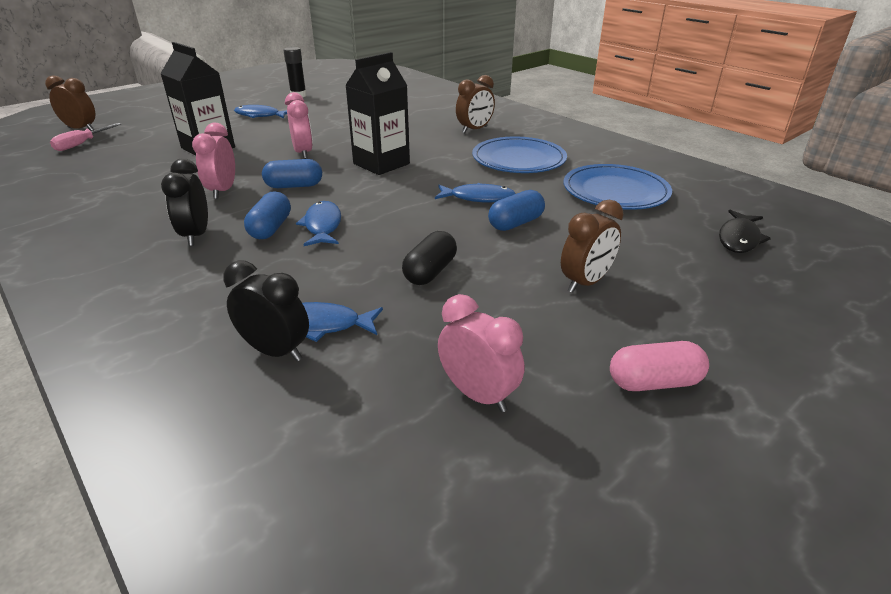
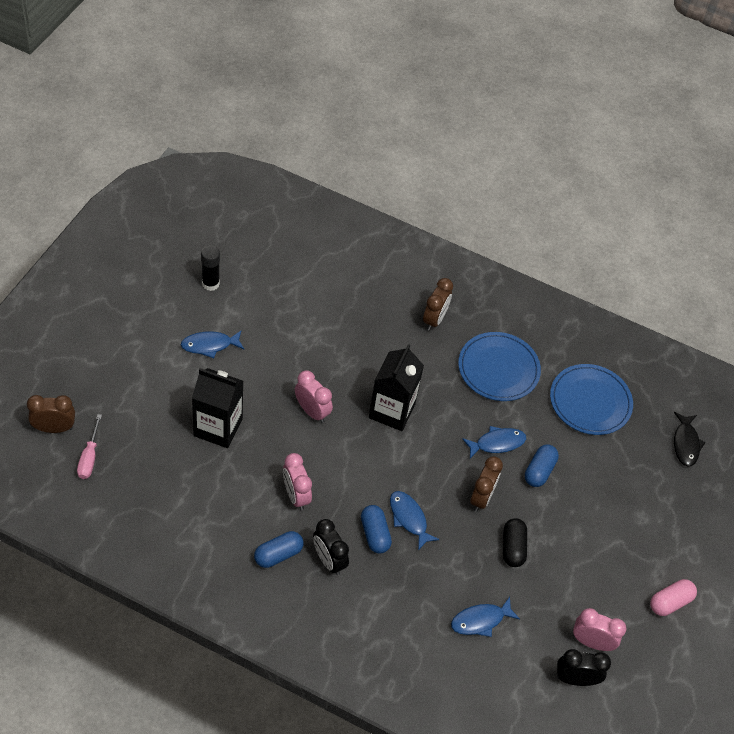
camera: 30 degrees left, 20 degrees up
(276, 351) = (471, 650): black clock -> black clock (575, 679)
(294, 186) = (346, 470): blue capsule -> blue capsule (278, 554)
(585, 282) = (609, 527): brown clock -> brown clock (481, 498)

